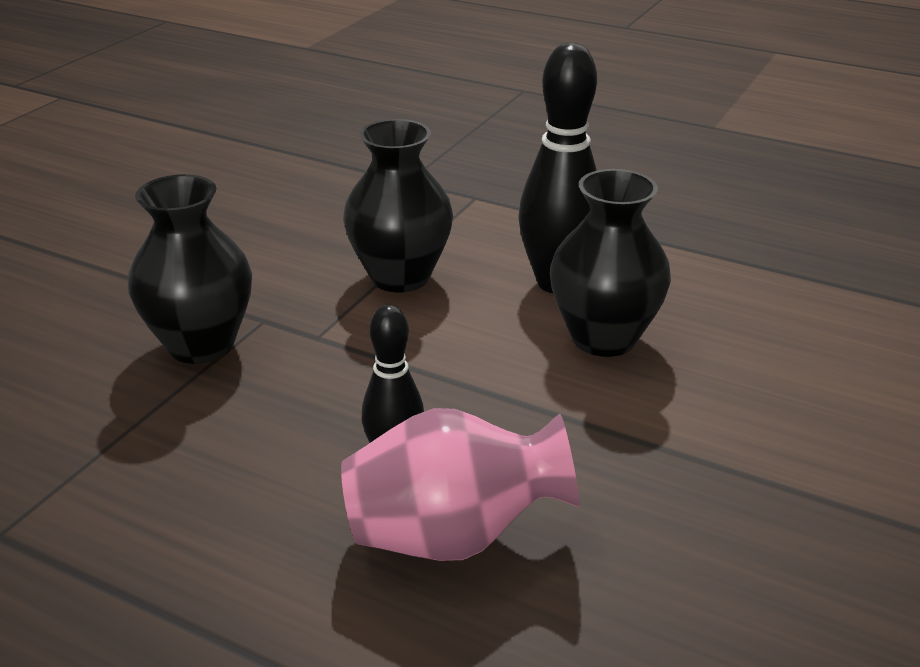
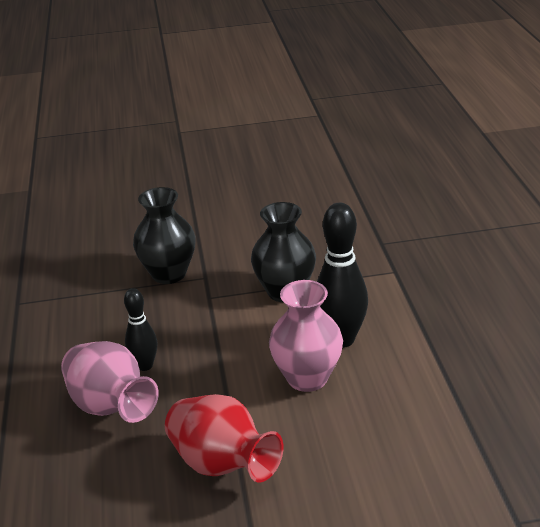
camera: 55 degrees right, 0 degrees up
(604, 338) = (307, 378): black vase -> pink vase
(710, 481) = (222, 464): none -> red vase

